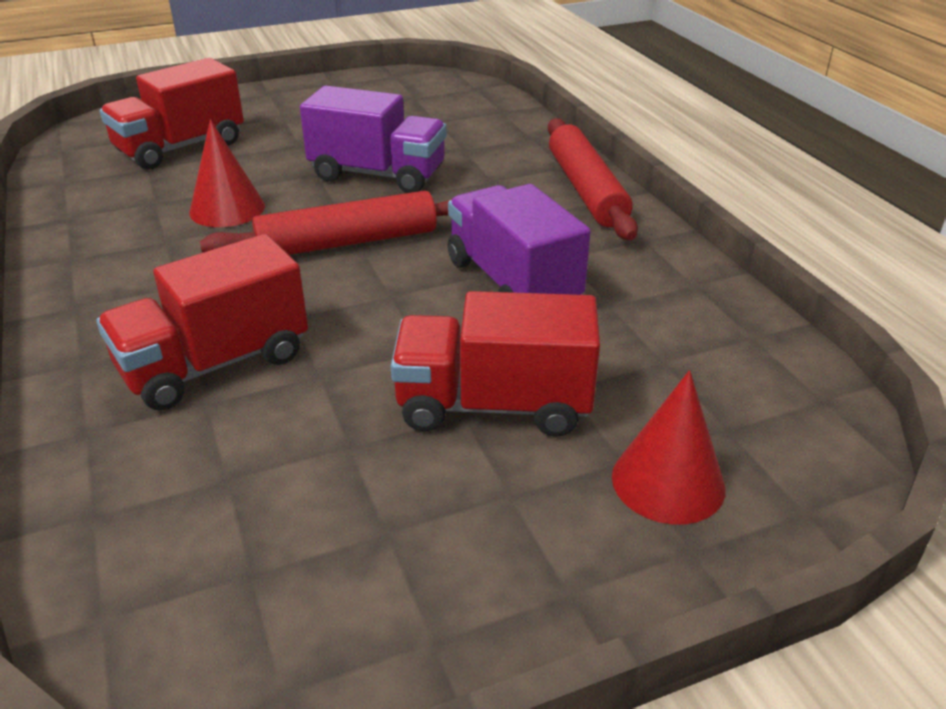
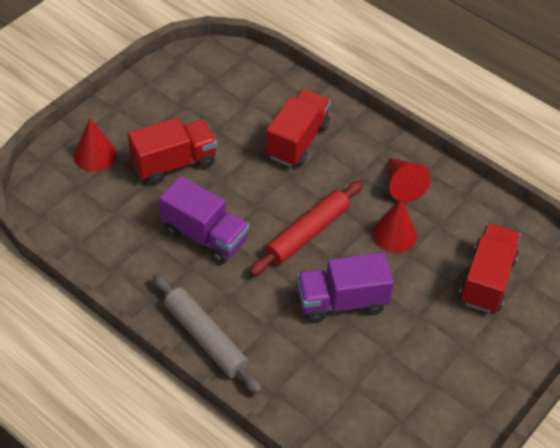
camera: 150 degrees right, 15 degrees up
(135, 251) = (402, 185): none -> red cone
(586, 190) = (205, 338): red rolling pin -> grey rolling pin

